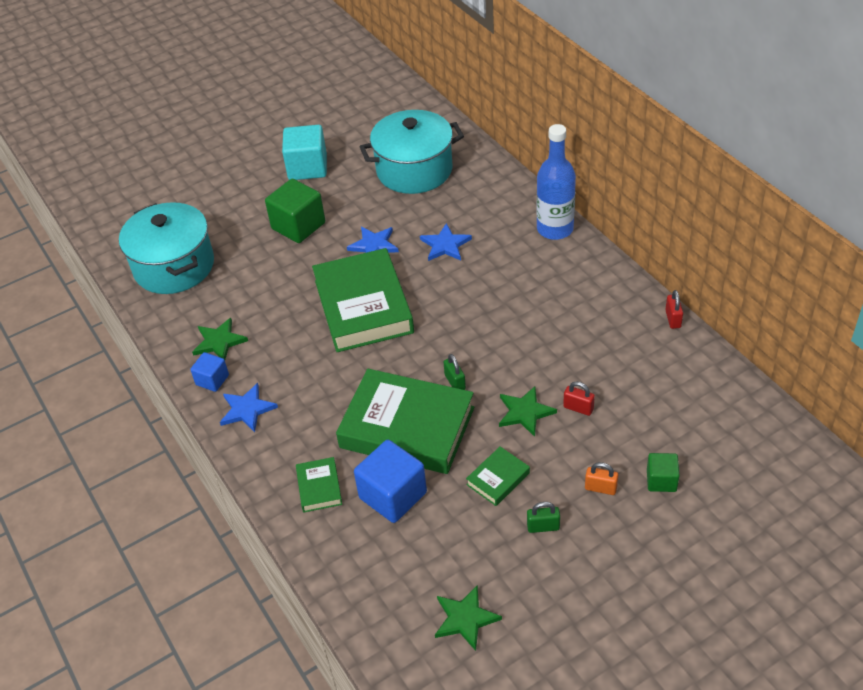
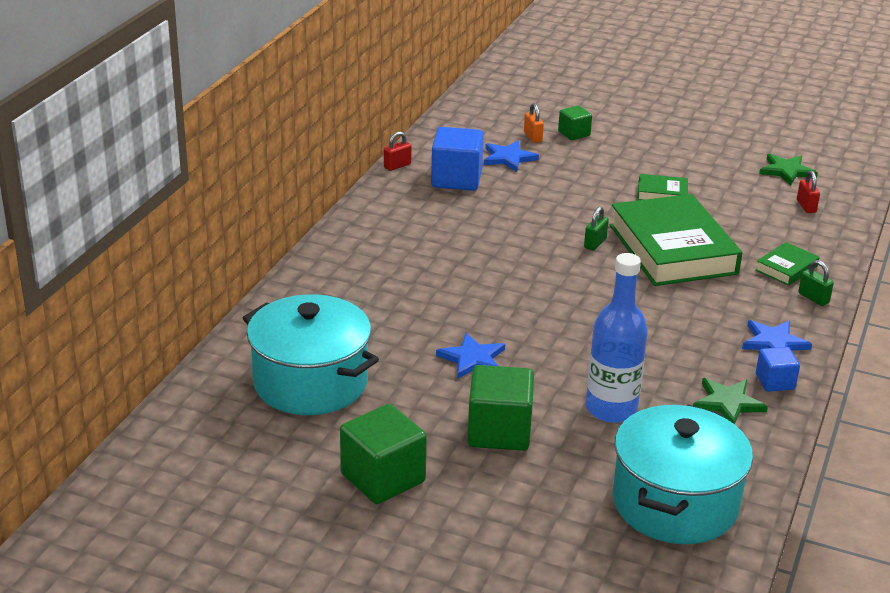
camera: 130 degrees left, 15 degrees down
(307, 167) = (383, 478): turquoise cube -> green cube
(363, 306) = (568, 329): green book -> none
(393, 495) = (742, 232): blue cube -> blue cube (456, 179)
(445, 245) = (423, 311): blue star -> blue star (508, 158)
(525, 412) = (583, 201): green star -> none
(543, 527) = (676, 165): green padlock -> green padlock (813, 298)
(555, 229) = (331, 254): blue bottle -> blue bottle (611, 409)
(578, 408) = (548, 181): red padlock -> red padlock (806, 206)
(600, 488) = (612, 153): orange padlock -> orange padlock (533, 137)

